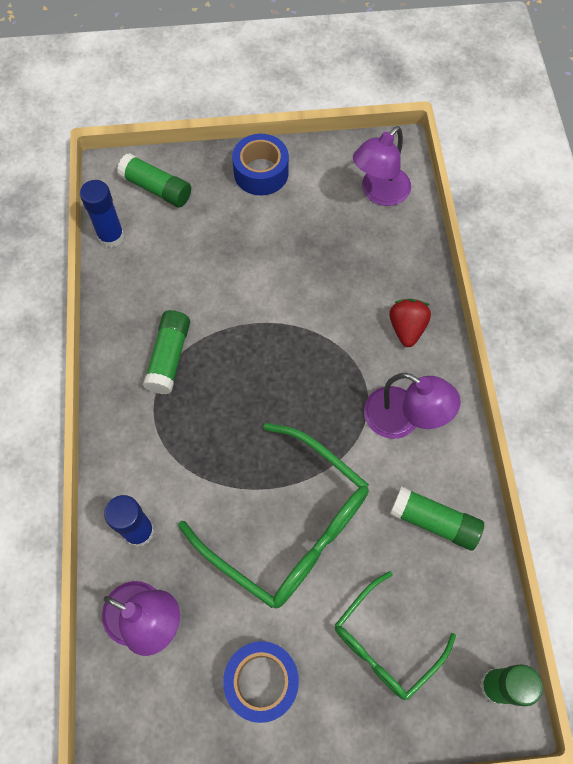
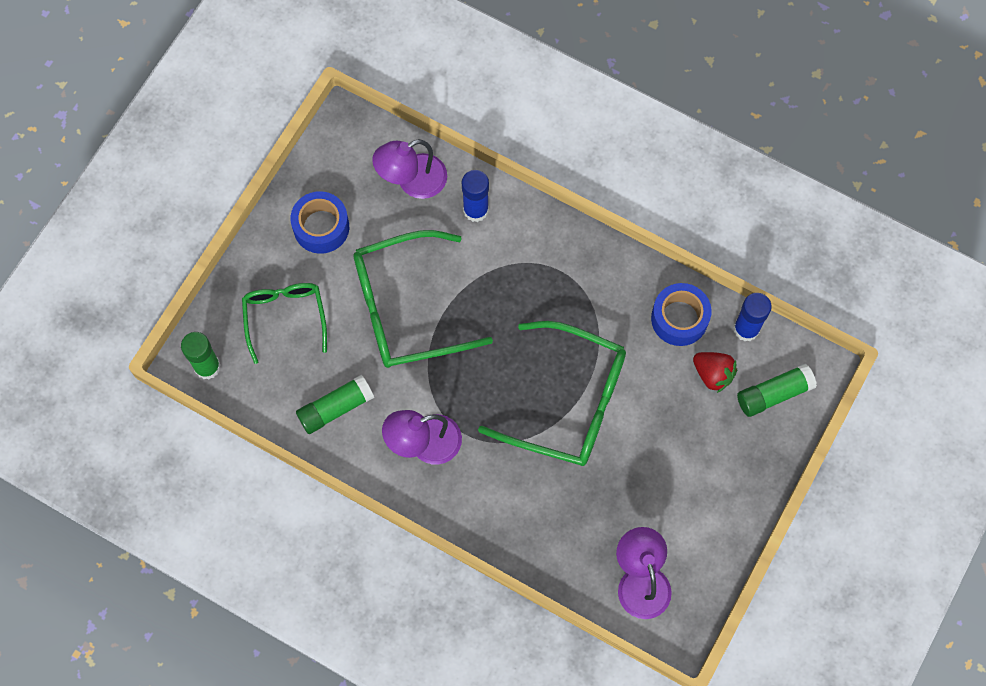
camera: 125 degrees right, 5 degrees up
(169, 357) = (598, 308): green glue stick -> none
(261, 172) = (732, 493): blue tape -> blue tape (679, 318)
(275, 328) = (568, 402): none -> green glasses
(406, 328) = (496, 504): red strawberry -> red strawberry (713, 374)

